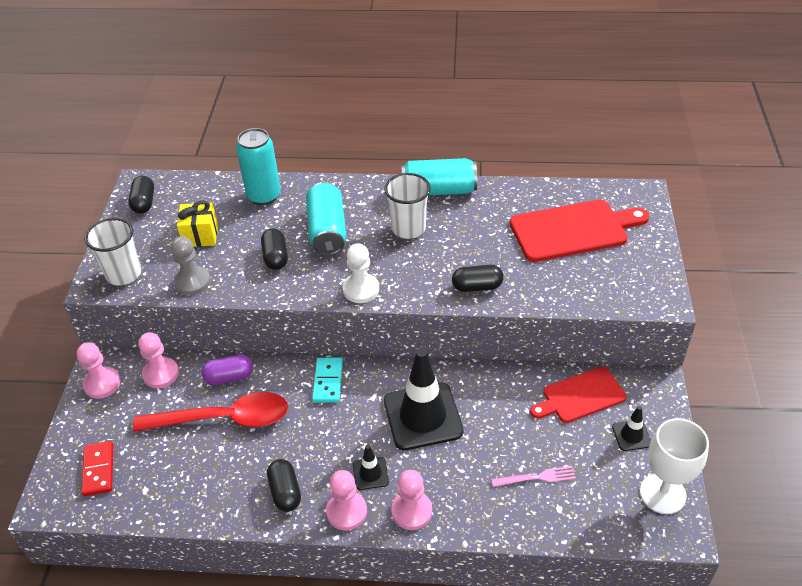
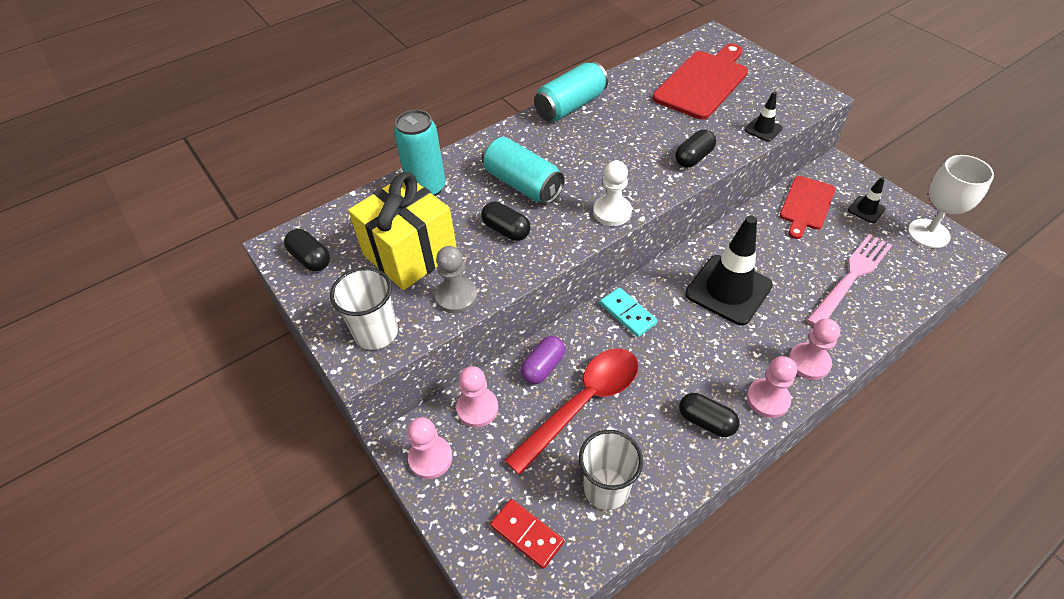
camera: 40 degrees left, 5 degrees up
(200, 235) = (410, 253): yellow gift -> yellow gift, size x1.82
(370, 473) = (747, 358): black traffic cone -> black traffic cone (763, 129)
(408, 228) = (585, 145): white cup -> white cup (606, 488)
(536, 477) = (851, 277): pink fork -> pink fork, size x1.89

